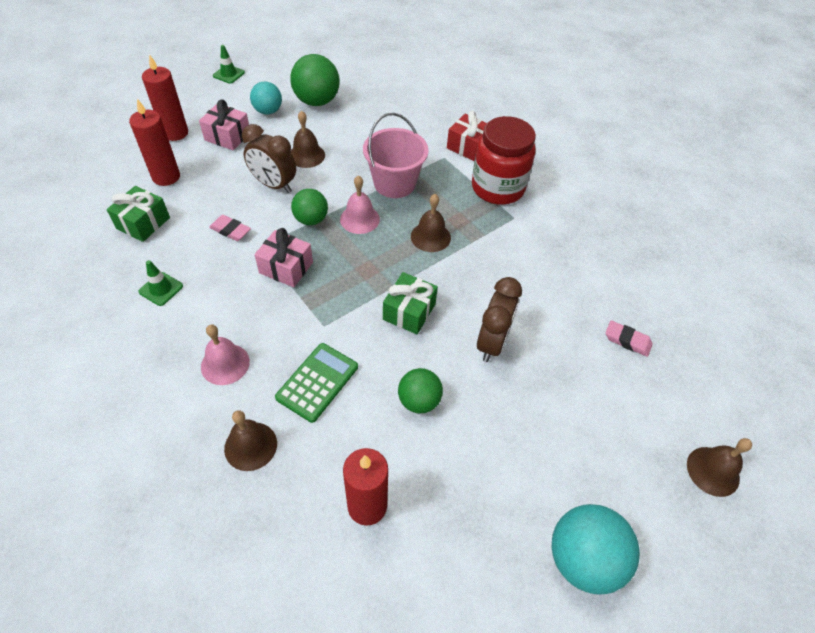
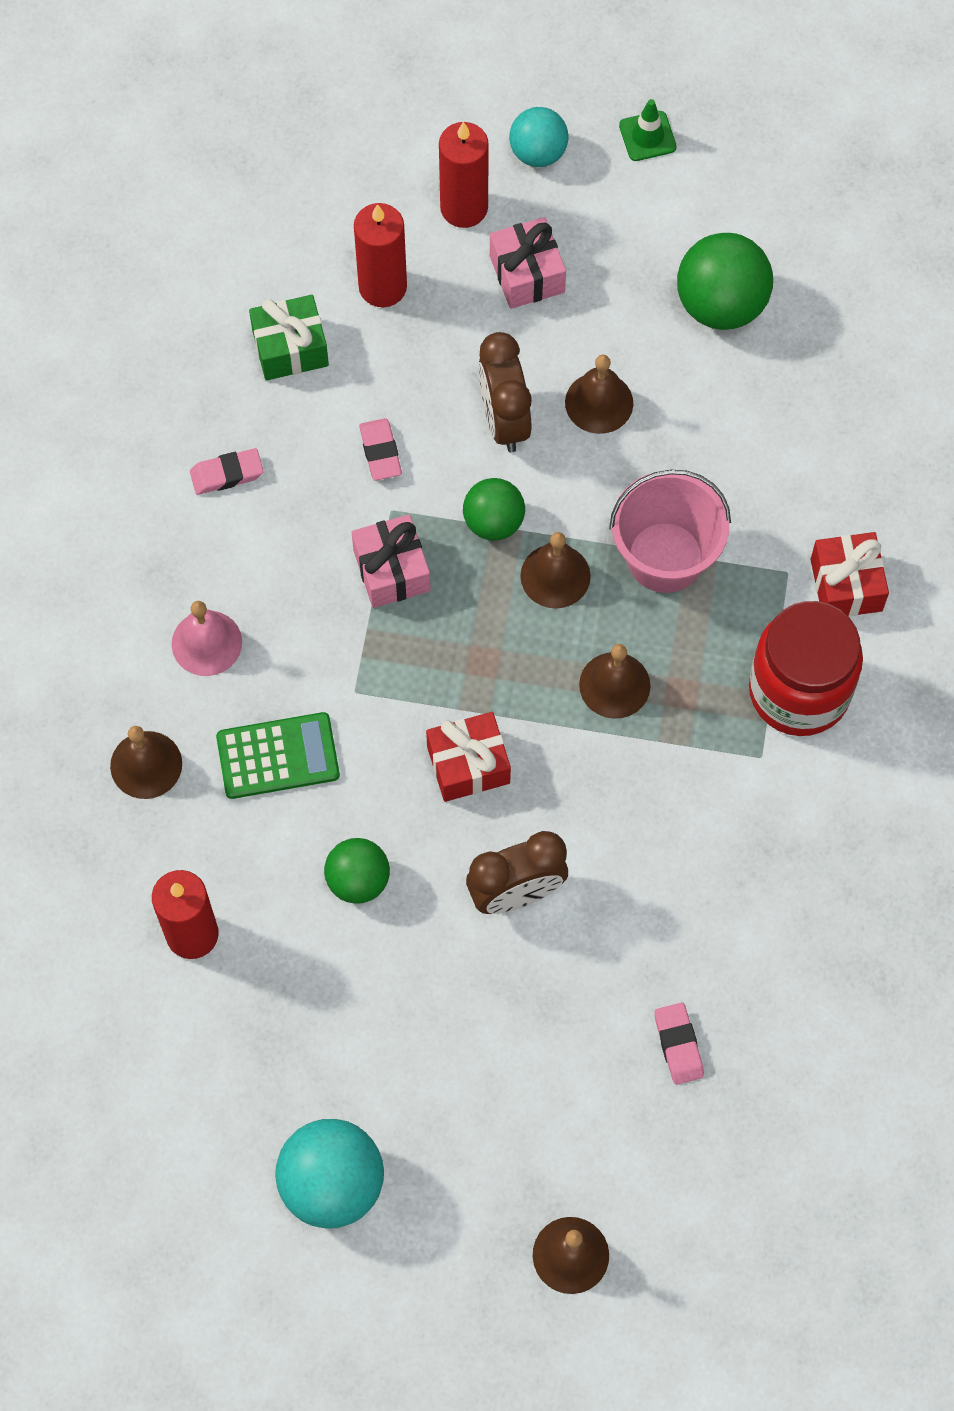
camera: 50 degrees right, 15 degrees up
(161, 289) = (227, 474): green traffic cone -> pink eraser
(268, 111) = (630, 267): turquoise ball -> turquoise ball (538, 153)
(359, 219) = (555, 576): pink bell -> brown bell
(409, 312) = (468, 765): green gift -> red gift

